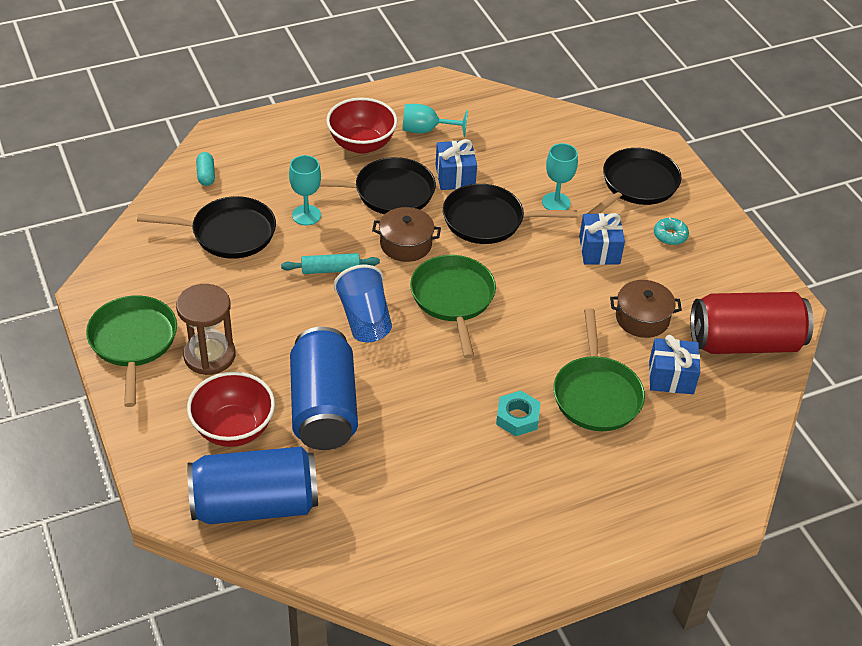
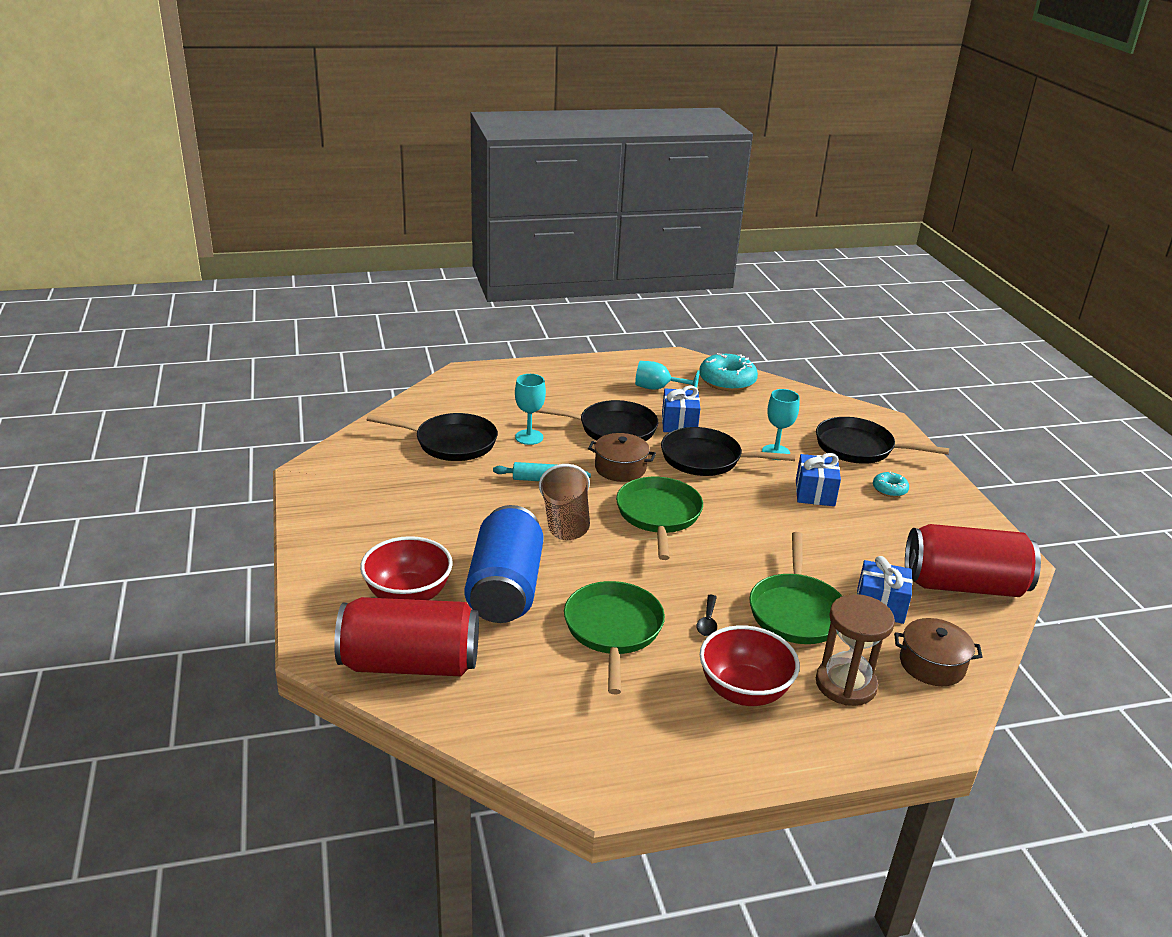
camera: 10 degrees right, 15 degrees down
(133, 342) = (333, 514): green pan -> green pan (613, 630)
(206, 175) = (443, 399): turquoise capsule -> none
(209, 355) = (403, 533): brown hourglass -> brown hourglass (845, 684)
(255, 504) = (410, 663): blue can -> red can
(361, 144) = (595, 392): red bowl -> red bowl (744, 691)
(364, 319) = (565, 522): blue cup -> brown cup
(495, 110) = (727, 381): none -> turquoise donut
(517, 417) = (707, 621): turquoise nut -> black spoon
(636, 185) = (859, 448): black pan -> black pan turned 120 degrees counterclockwise
(642, 318) = (853, 552): brown pot -> brown pot (932, 664)

